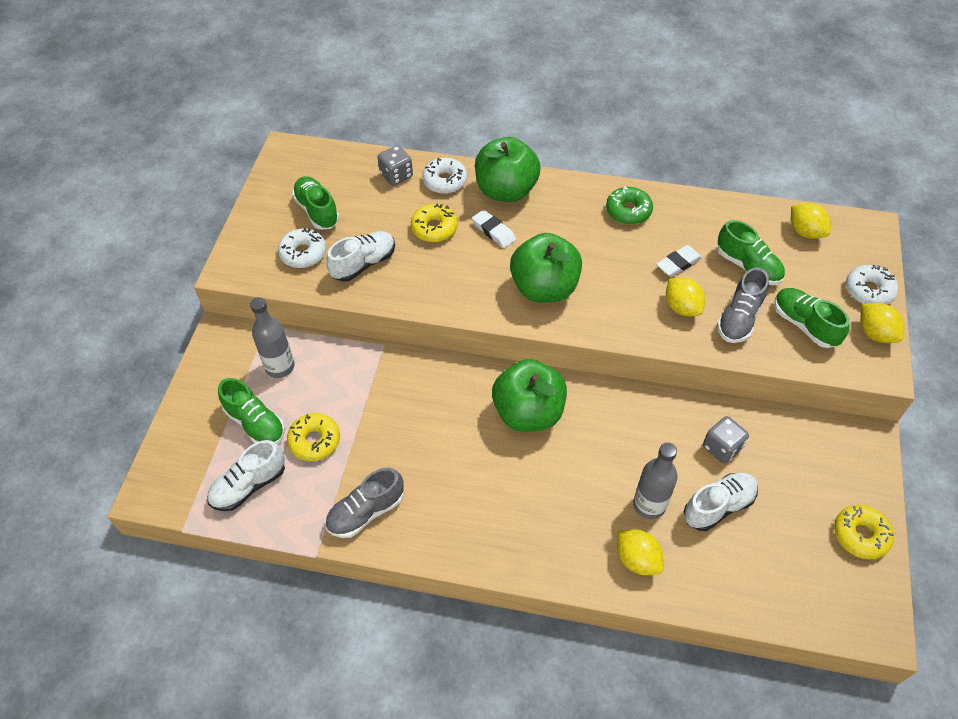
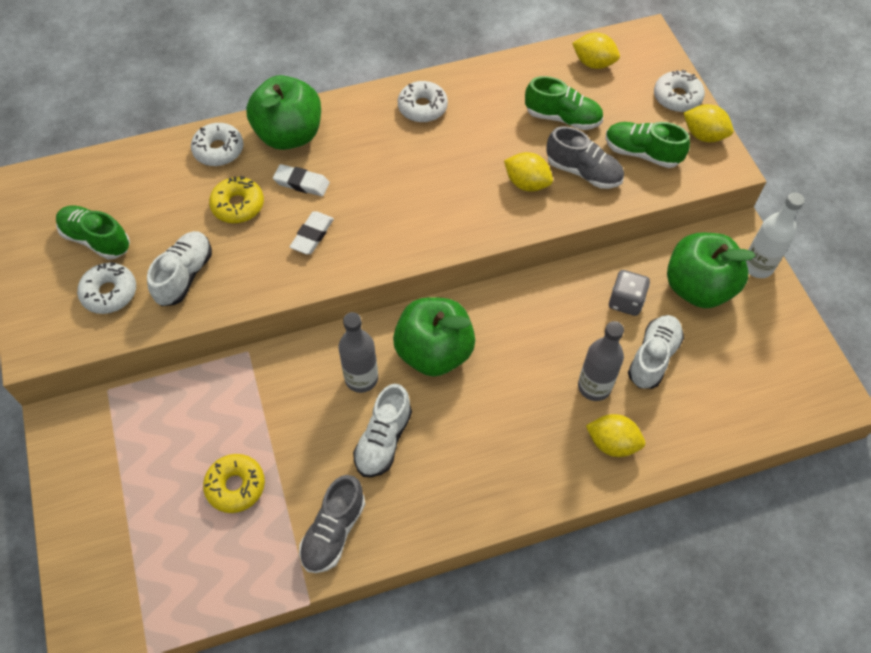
camera: 30 degrees left, 5 degrees up
(249, 485) = (193, 568): white shoe -> white shoe (383, 440)
(255, 423) = (159, 499): green shoe -> none
(280, 367) = (149, 426): grey bottle -> grey bottle (361, 378)
(396, 175) = (162, 164): grey dice -> none
(544, 288) = (387, 220): green apple -> green apple (698, 287)
(628, 211) = (422, 107): green donut -> white donut
(678, 263) = (499, 141): white eraser -> white eraser (312, 235)
(739, 319) = (583, 172): grey shoe -> grey shoe turned 60 degrees counterclockwise
(860, 535) = (780, 324): yellow donut -> none
(869, 474) = (757, 266): none -> white bottle

